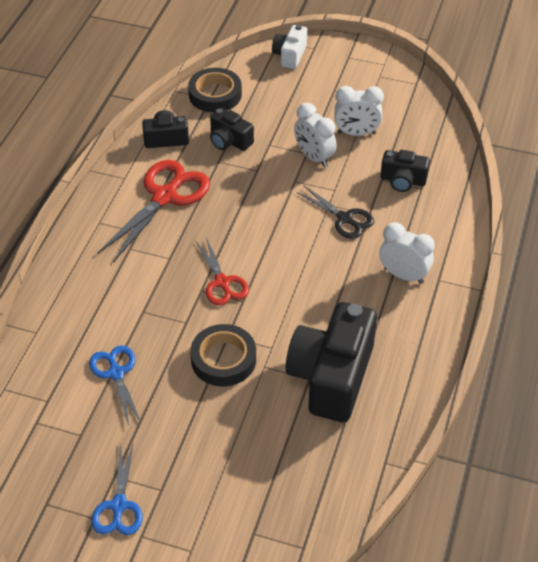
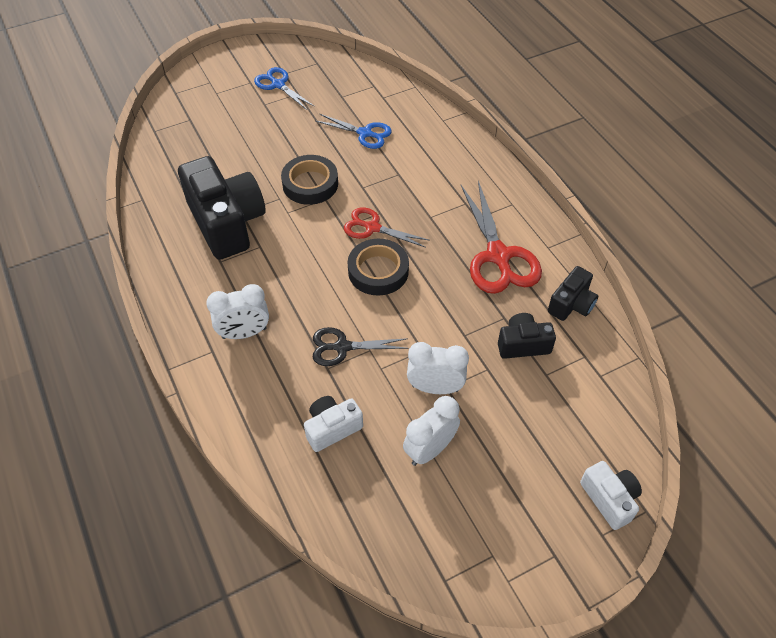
camera: 135 degrees right, 5 degrees up
(215, 94) = (602, 383): black tape -> black tape (378, 271)
(403, 180) = (332, 428): black camera -> white camera

